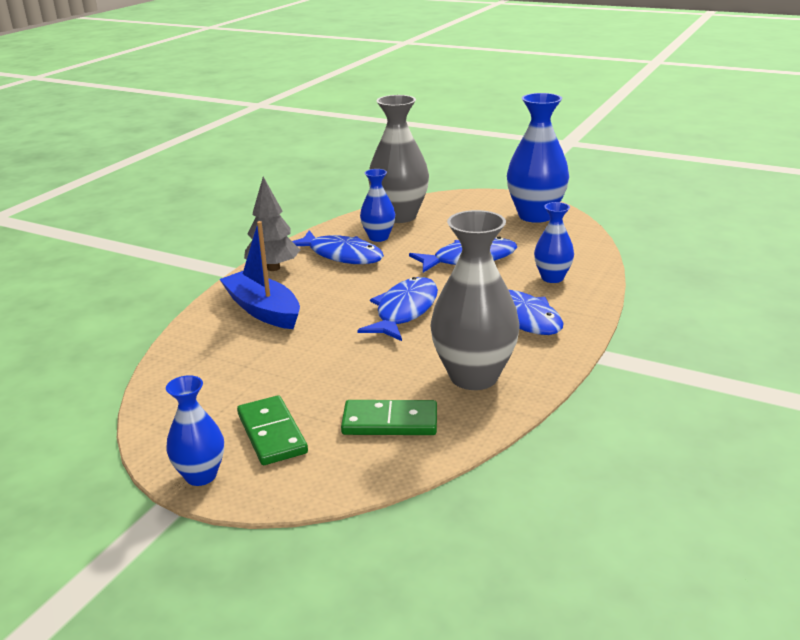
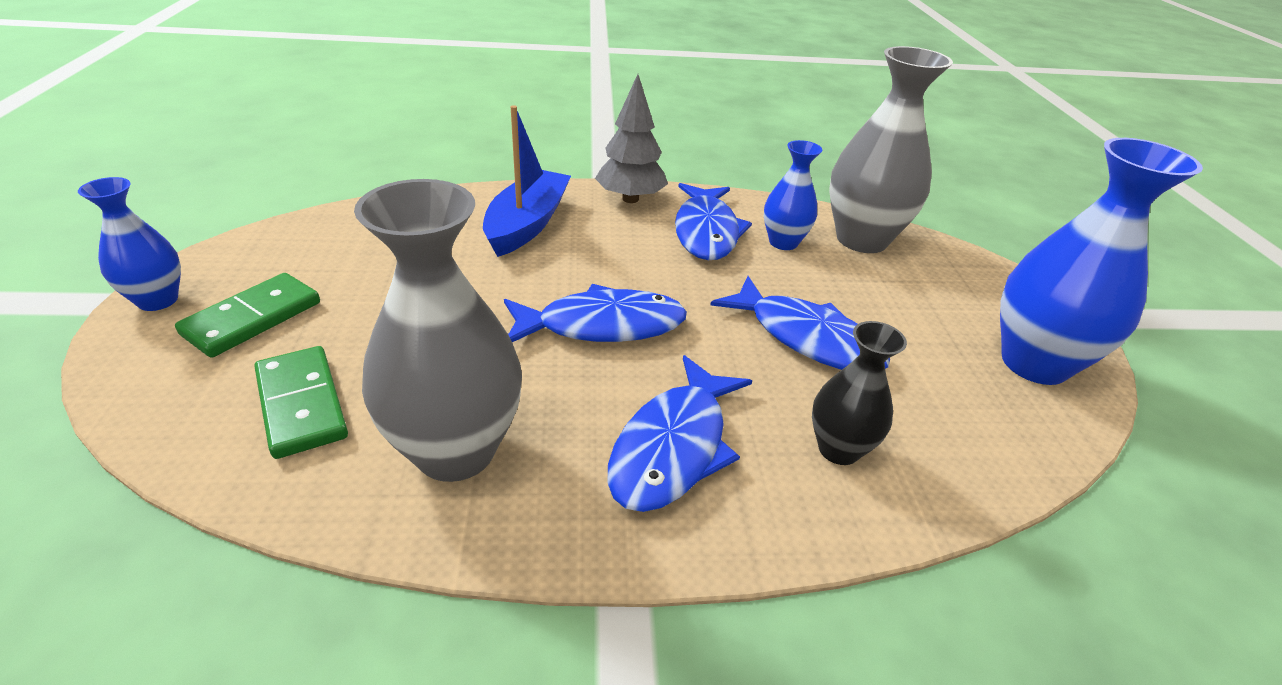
camera: 55 degrees right, 10 degrees up
(552, 278) = (838, 449): blue vase -> black vase

